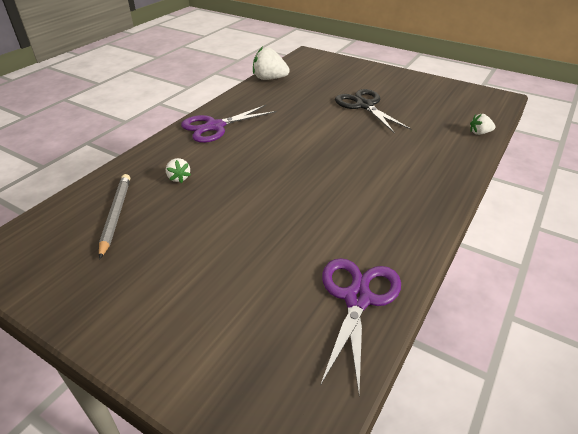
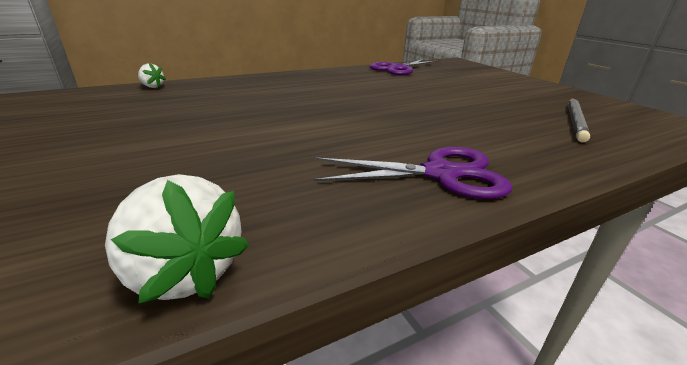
camera: 150 degrees left, 10 degrees down
(179, 178) = (508, 130): white strawberry -> none
(364, 105) = (170, 135): black scissors -> none

